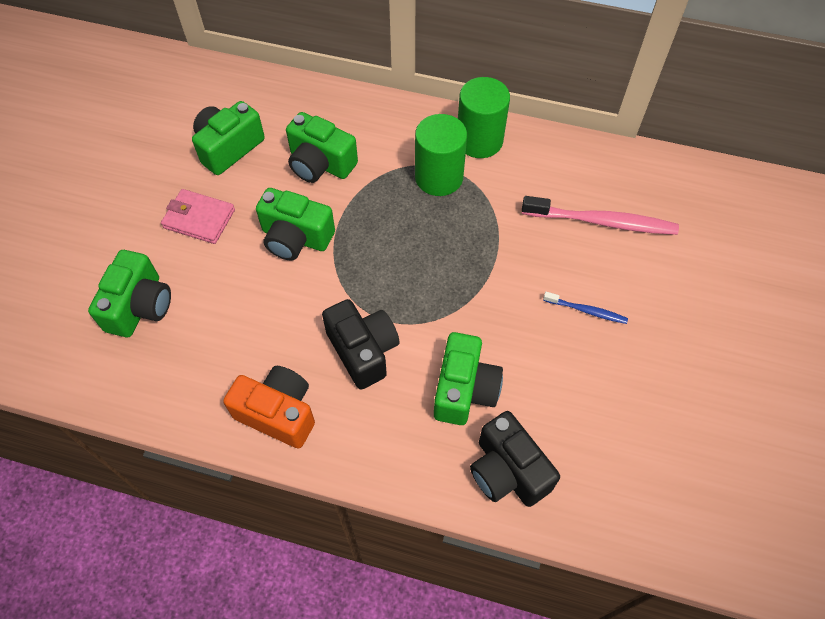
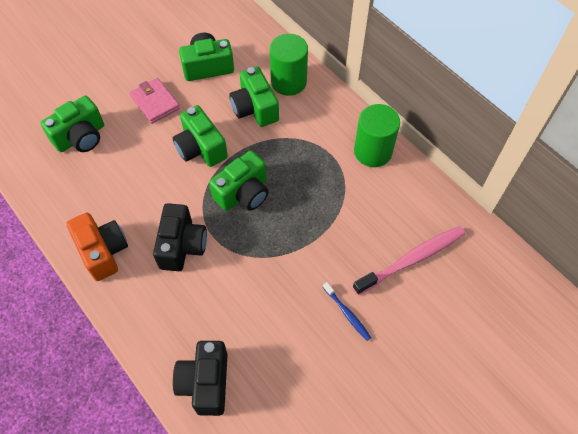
camera: 35 degrees right, 0 degrees up
(439, 177) = (324, 161): green cylinder -> green cylinder (288, 82)
(464, 389) = (222, 312): green camera -> green camera (243, 193)
(602, 222) = (412, 259): pink toothbrush -> pink toothbrush turned 75 degrees counterclockwise

